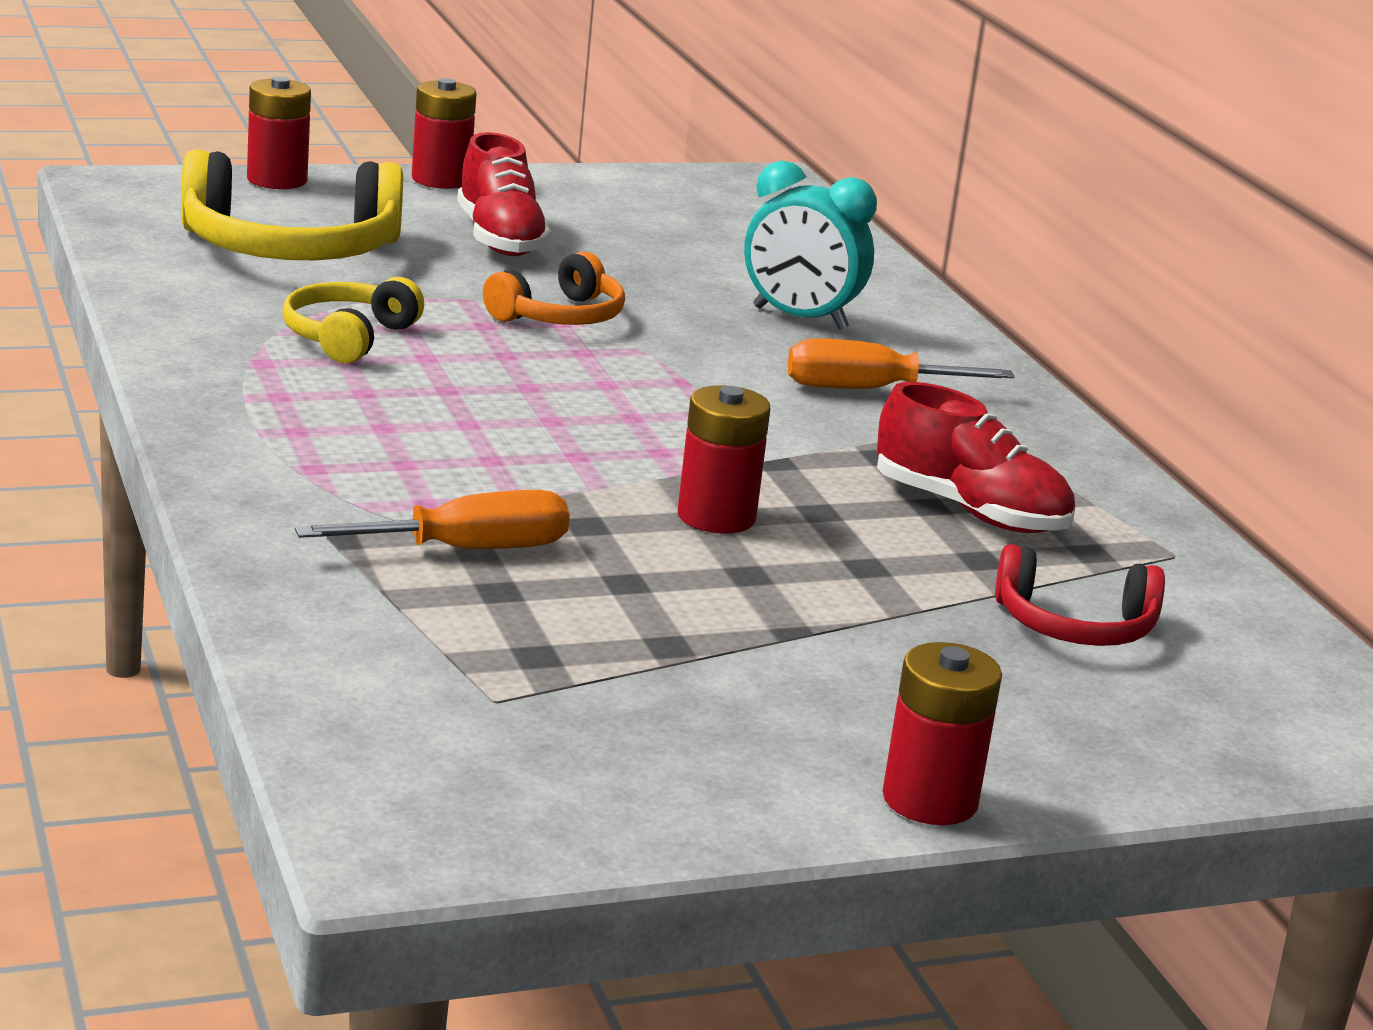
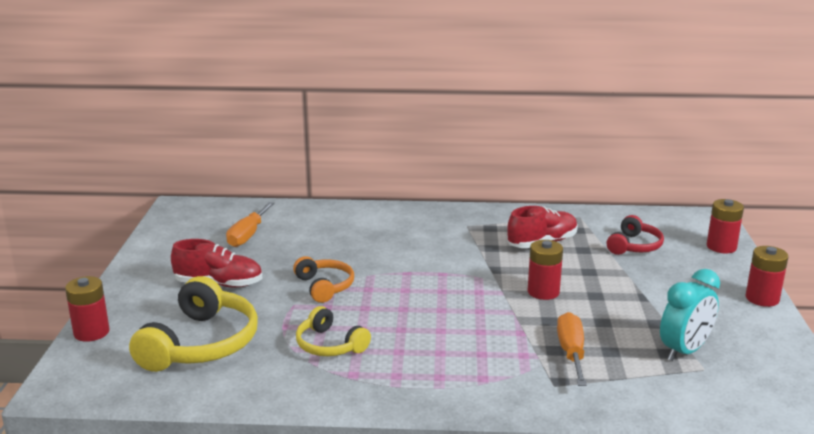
camera: 65 degrees left, 0 degrees up
(440, 179) = (124, 285): red battery -> red battery (721, 247)
(799, 318) = (348, 234): turquoise clock -> turquoise clock (684, 351)
(868, 390) = (427, 237): orange screwdriver -> orange screwdriver (248, 235)

